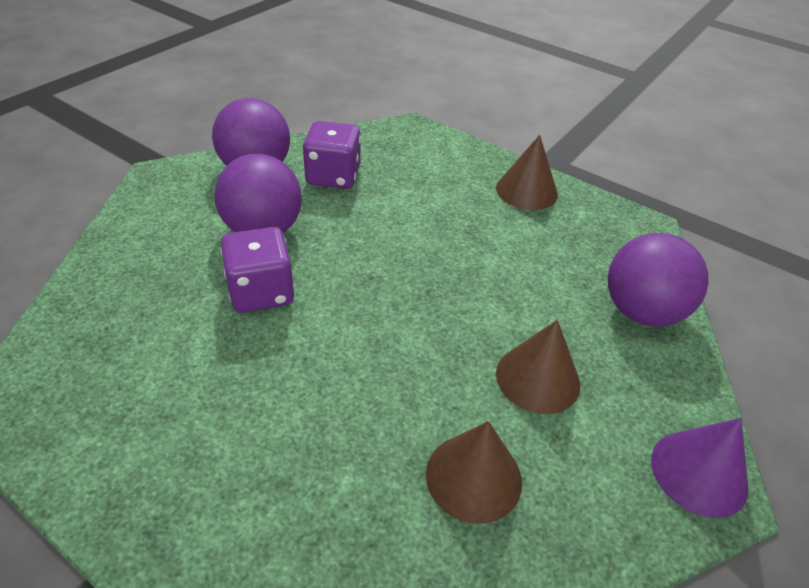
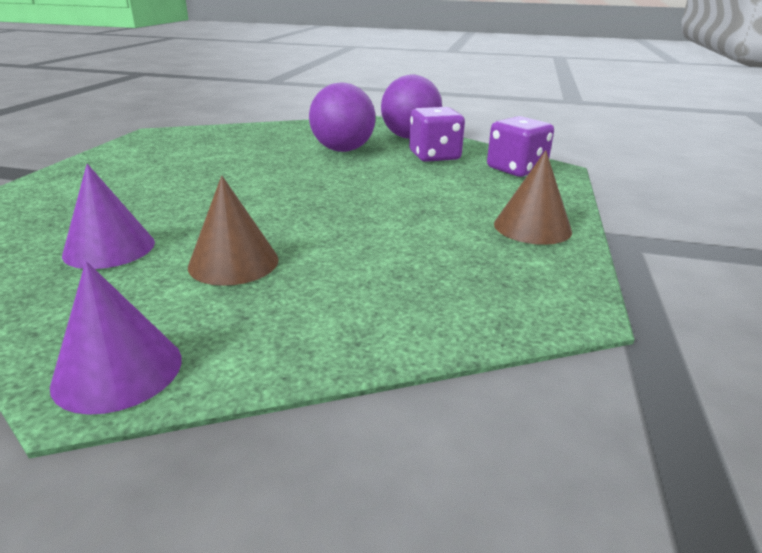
camera: 70 degrees right, 15 degrees down
(261, 292) = (276, 160): purple dice -> purple dice (516, 169)
(473, 477) = (109, 248): brown cone -> purple cone
(641, 311) = (381, 314): purple ball -> none

